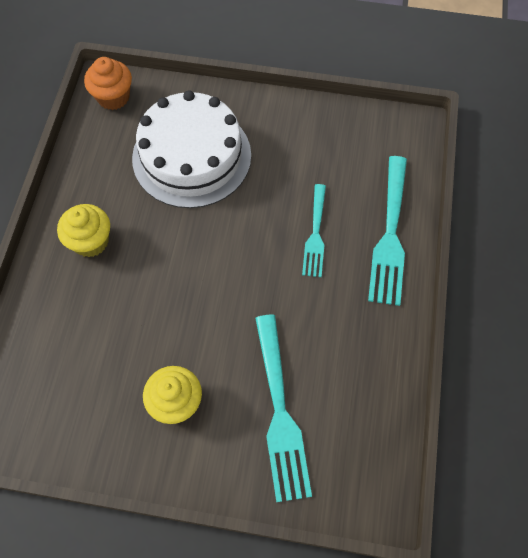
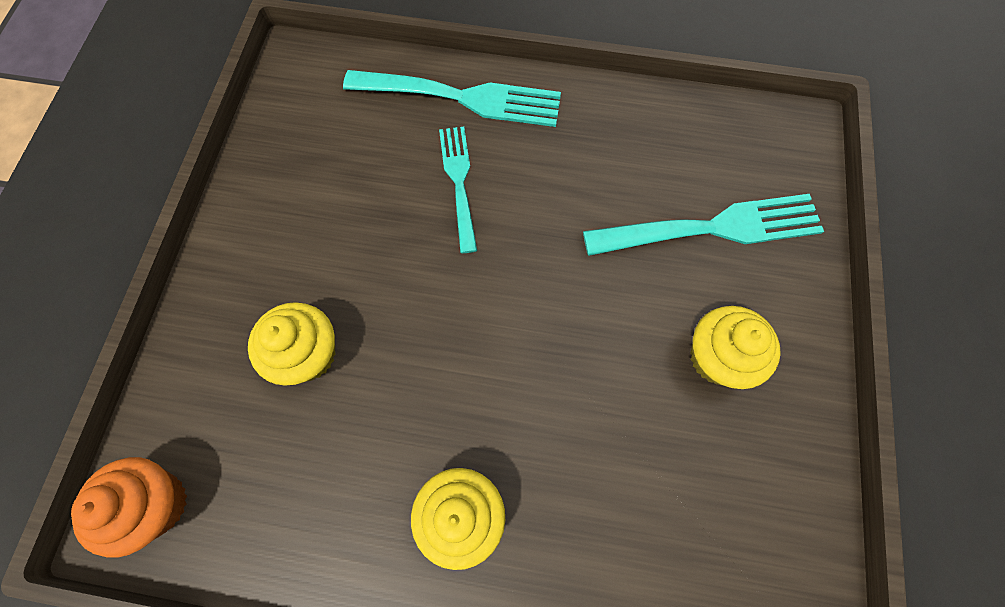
camera: 90 degrees left, 5 degrees up
(191, 156) = (308, 354): white cake -> yellow cupcake
(315, 234) = (459, 182): turquoise fork -> turquoise fork turned 105 degrees counterclockwise

